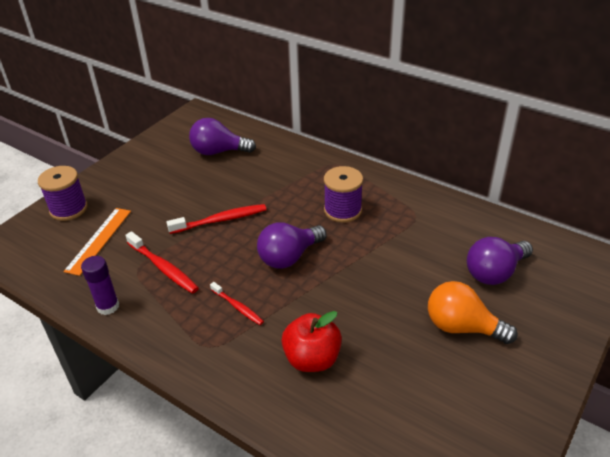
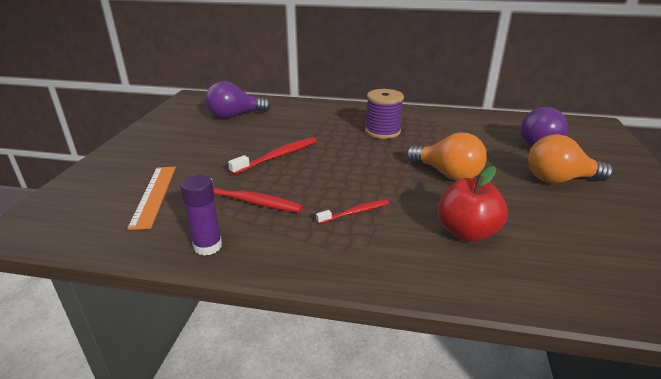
camera: 25 degrees left, 10 degrees down
(68, 209) = (98, 178): purple spool -> none
(238, 307) = (355, 212): red toothbrush -> red toothbrush turned 45 degrees counterclockwise
(289, 257) = (368, 167): purple light bulb -> none
(356, 286) = (447, 174): none -> orange light bulb

